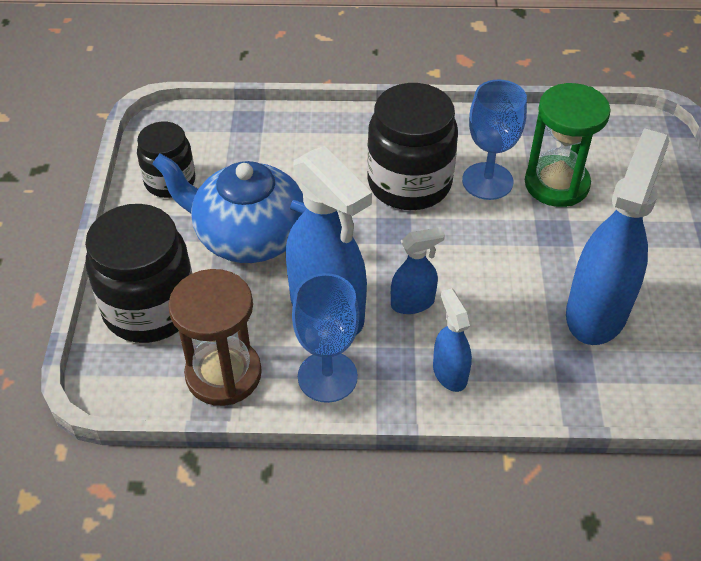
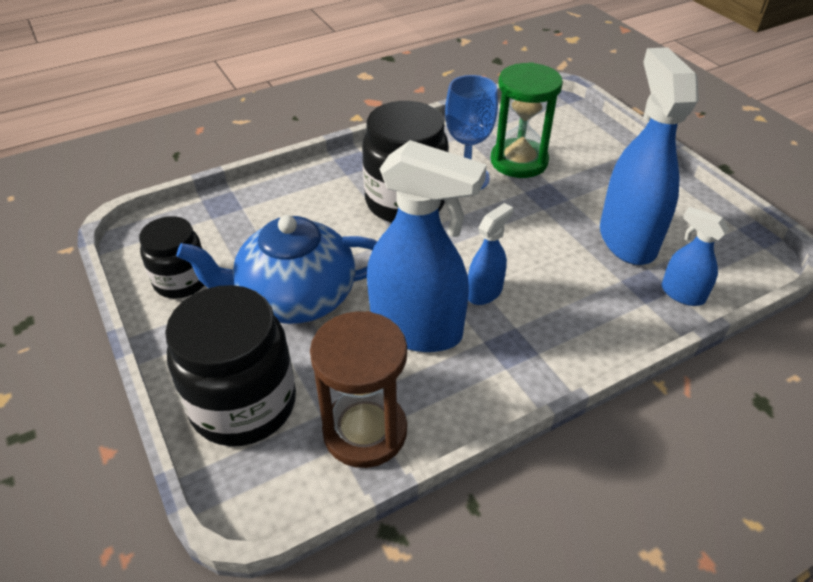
camera: 30 degrees left, 5 degrees down
(327, 377) = (463, 387): blue goblet -> none
(449, 373) = (561, 335): blue spray bottle -> blue spray bottle (682, 294)

